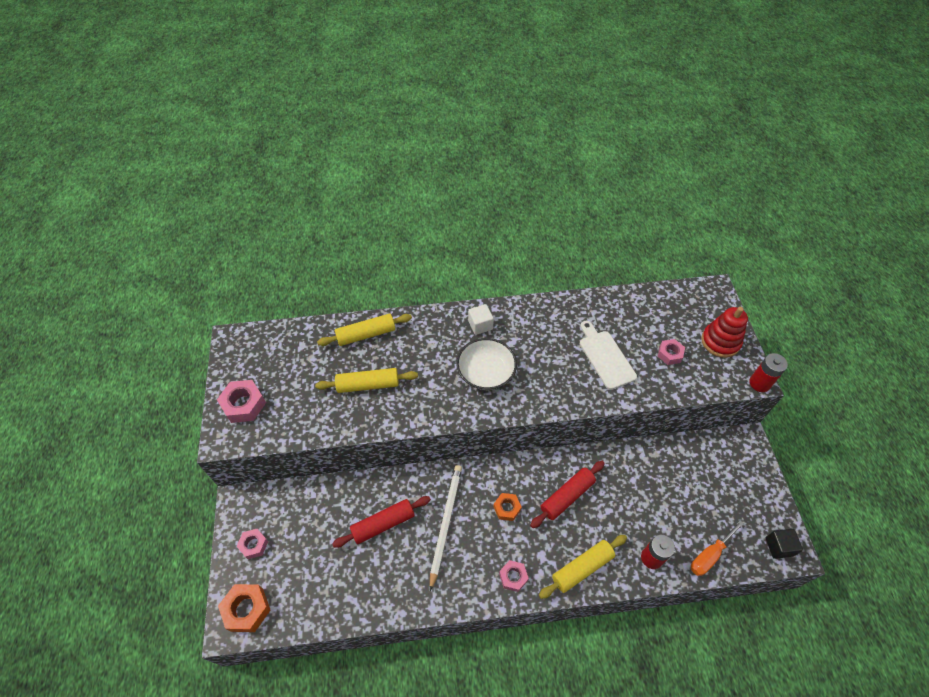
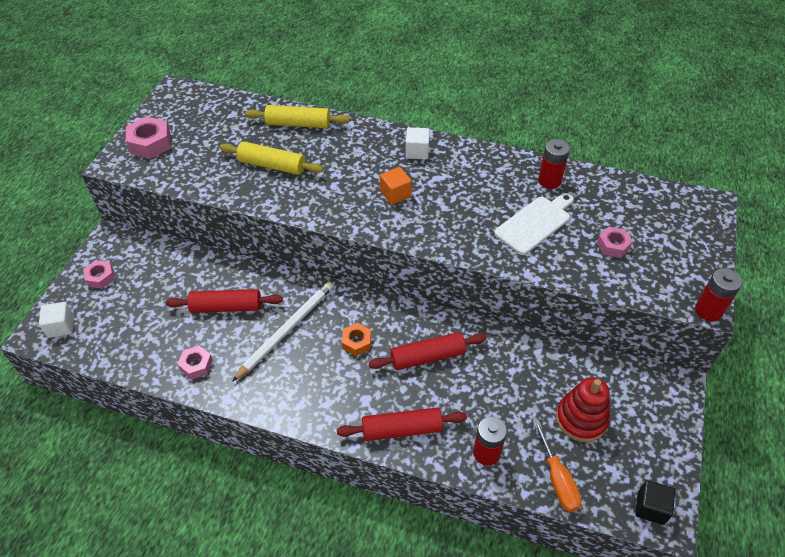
camera: 25 degrees right, 5 degrees down
(247, 609) = (61, 326): orange nut -> white cube
(486, 372) = (395, 194): white bowl -> orange cube
(513, 577) = (323, 406): pink nut -> pink nut (196, 365)
(582, 568) = (402, 429): yellow rolling pin -> red rolling pin
(595, 313) = (549, 181): none -> red battery
(605, 357) = (535, 223): white cutting board -> white cutting board turned 45 degrees clockwise
(709, 555) = (557, 479): orange screwdriver -> orange screwdriver turned 90 degrees counterclockwise
(720, 342) = (684, 254): red stacking toy -> red stacking toy (581, 419)

